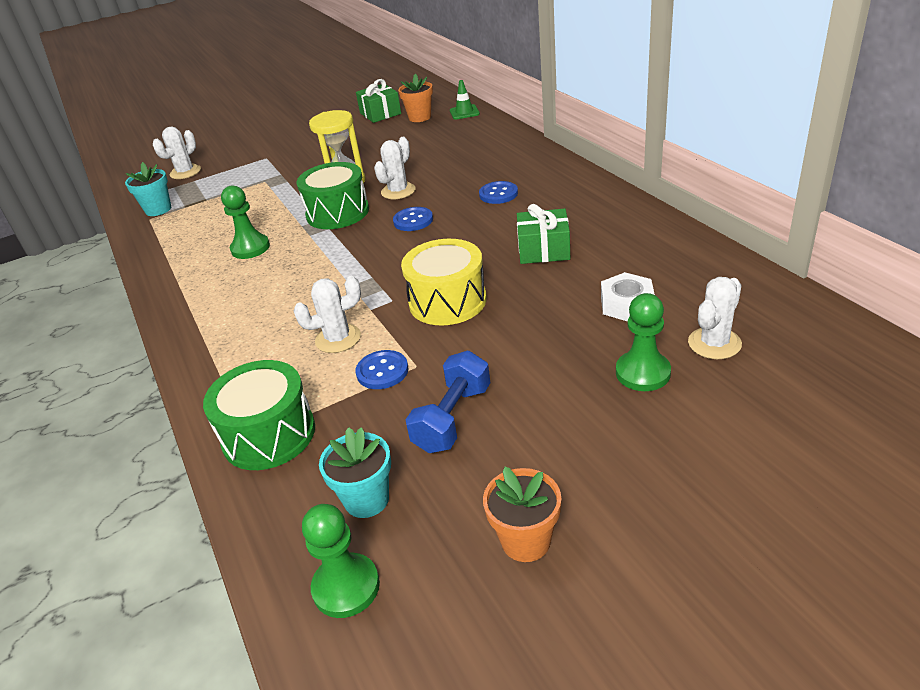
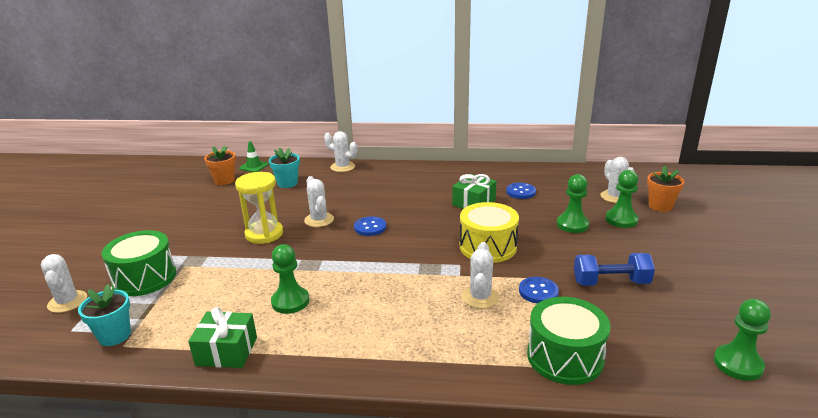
camera: 60 degrees left, 10 degrees down
(337, 213) = (305, 250): green drum -> green drum (144, 278)
(366, 499) = (664, 334): turquoise flower pot -> turquoise flower pot (287, 183)
(380, 113) = (181, 190): green gift -> green gift (226, 351)
(452, 418) = (610, 282): blue dumbbell -> blue dumbbell turned 60 degrees counterclockwise
(498, 194) = (387, 193): blue button -> blue button (521, 192)
(525, 146) = (342, 167): none -> white cactus
(526, 541) = (729, 294): orange flower pot -> orange flower pot (660, 206)
(575, 338) = (572, 224): none -> green pawn
(626, 304) = (558, 202): white nut -> none

